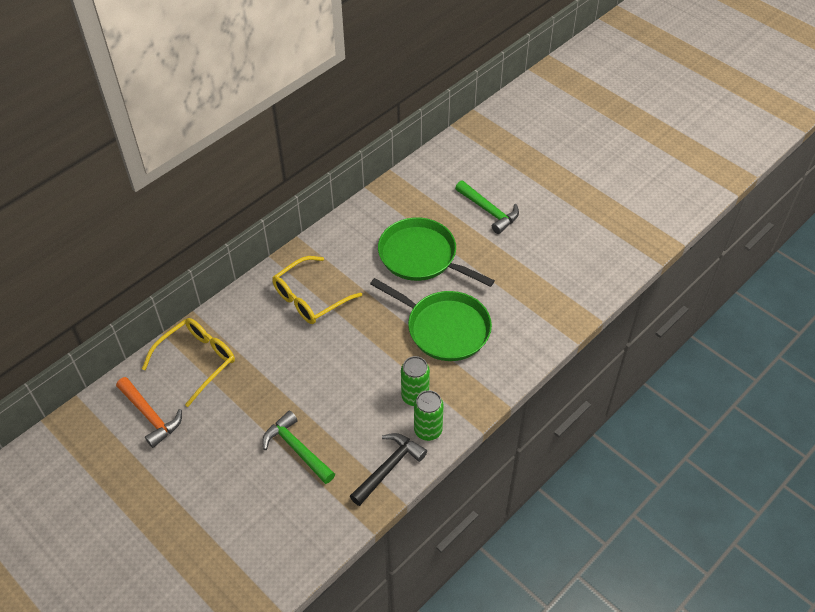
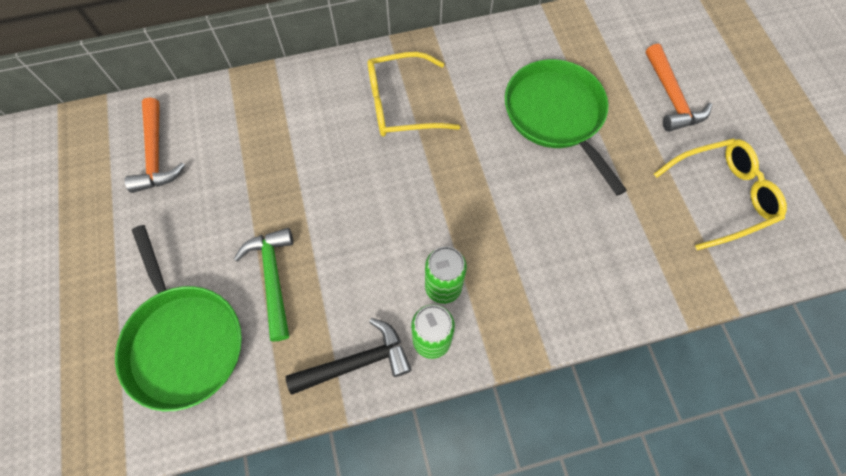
camera: 30 degrees right, 15 degrees up
(197, 361) = (240, 117): yellow glasses -> yellow glasses (721, 196)
(444, 328) = (530, 218): green pan -> green pan (183, 341)
(489, 211) = (671, 97): green hammer -> orange hammer

